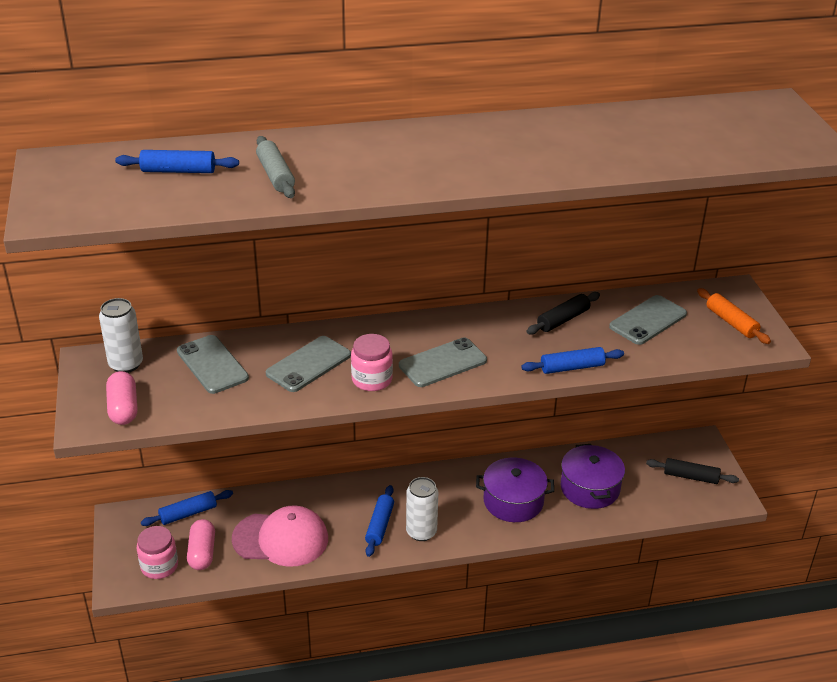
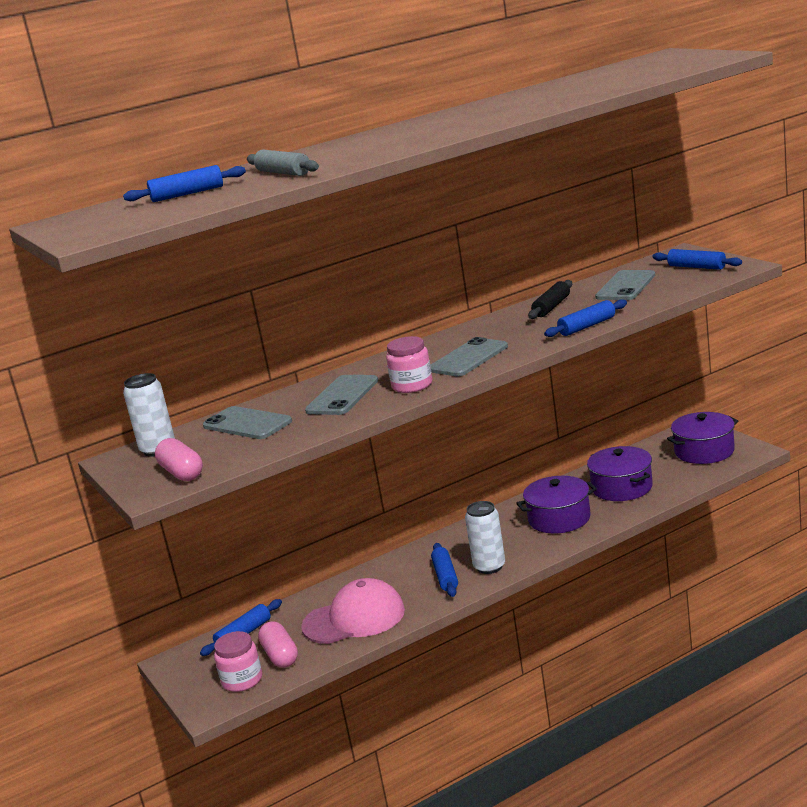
camera: 15 degrees left, 15 degrees down
(690, 476) = (704, 451): black rolling pin -> purple pot
(731, 322) = (696, 267): orange rolling pin -> blue rolling pin

